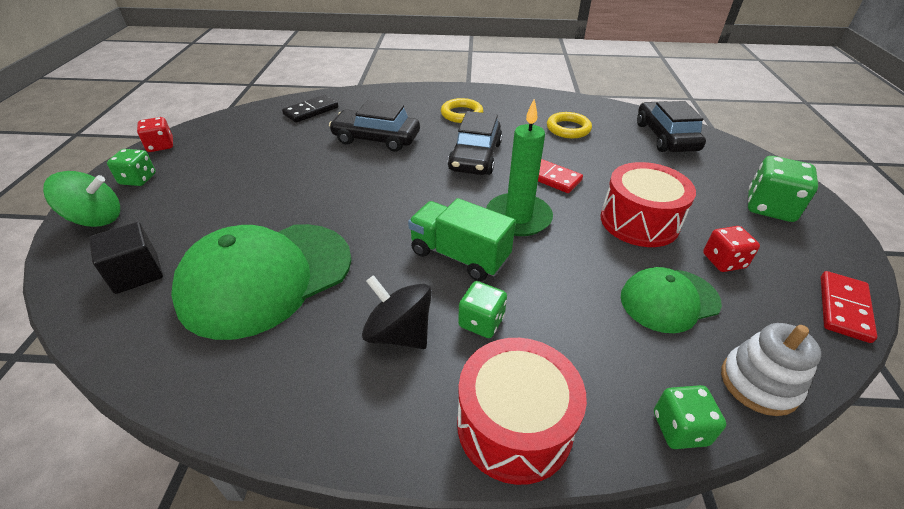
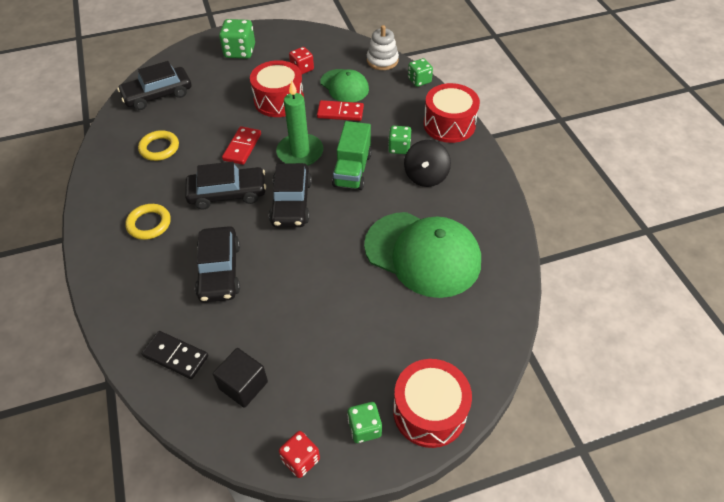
camera: 110 degrees left, 10 degrees up
(96, 219) = (429, 411): green spinning top -> red drum
(136, 273) = (461, 330): black cube -> black cube (243, 385)
(433, 193) = (291, 202): none -> black car
(843, 308) = (319, 35): red domino -> red domino (340, 112)

